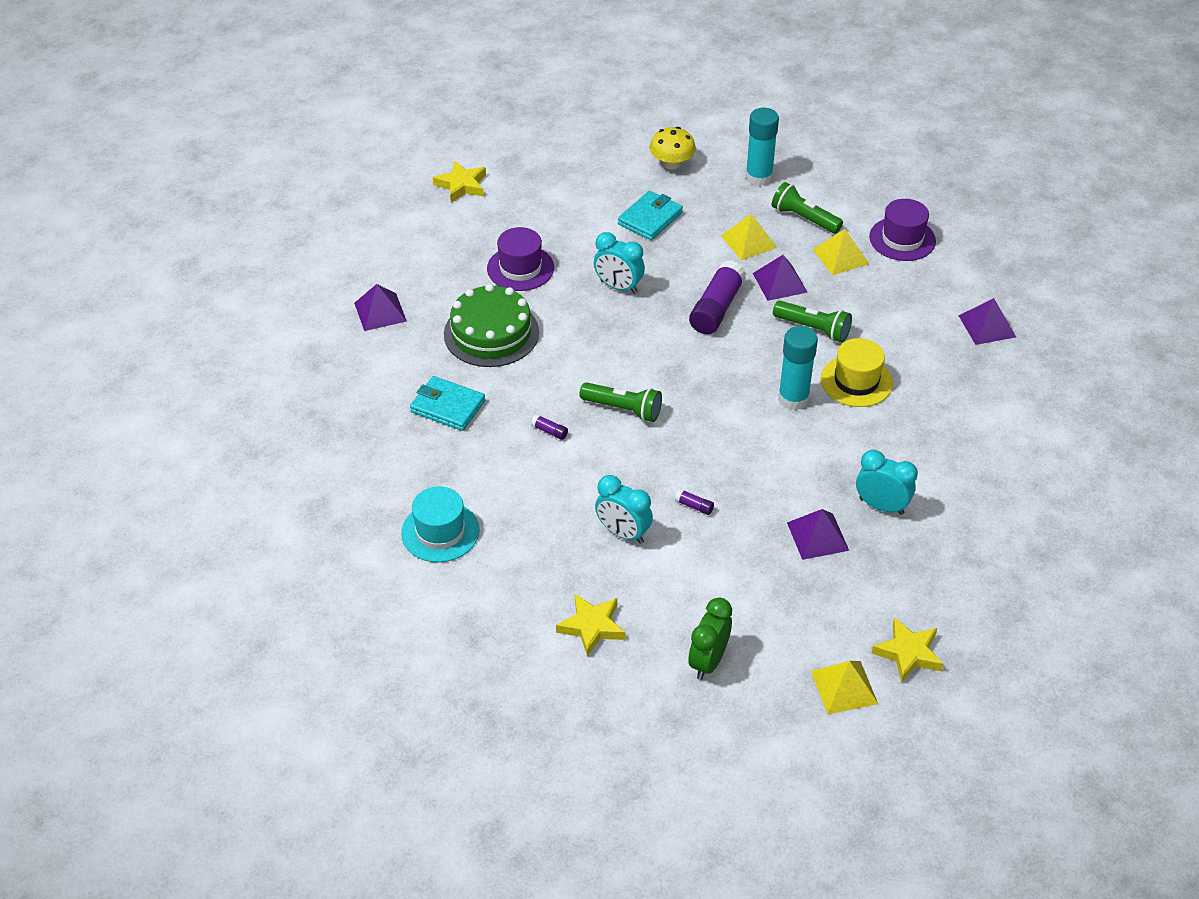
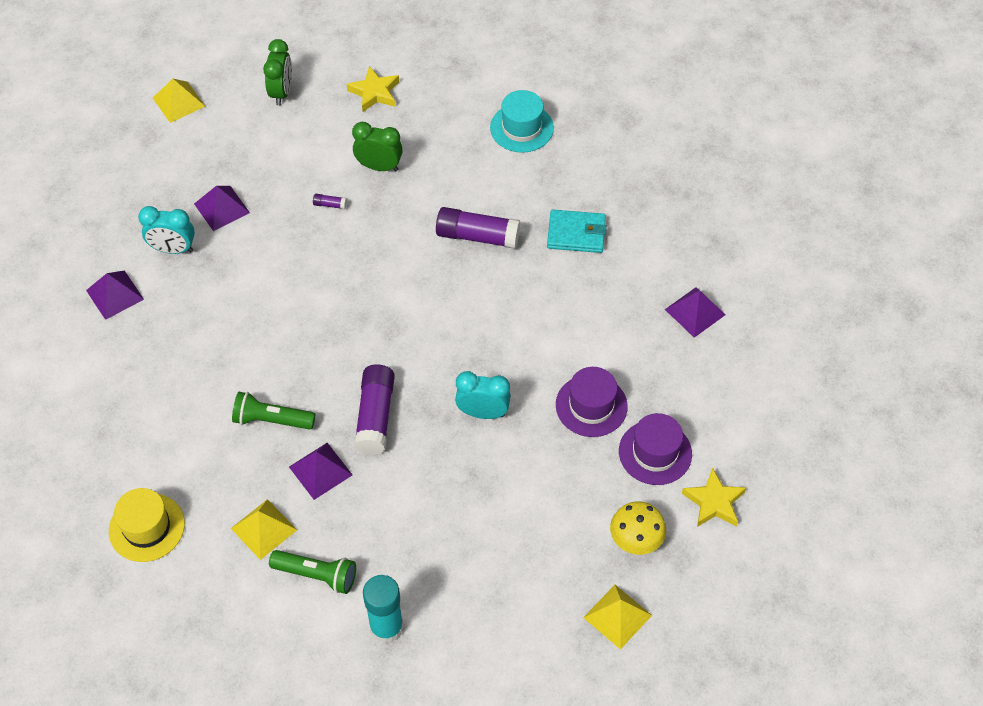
camera: 160 degrees right, 10 degrees up
(491, 333) = (579, 320): green cake -> none
(549, 431) = (477, 236): purple glue stick -> purple glue stick, size x2.45
(623, 409) = (423, 276): green flashlight -> none
(623, 533) = (379, 167): turquoise clock -> green clock
(650, 218) = (487, 519): turquoise wallet -> none
(672, 163) = (496, 617): yellow mushroom -> yellow mushroom (636, 539)
(749, 241) = (369, 519): yellow pyramid -> yellow pyramid (617, 616)
(793, 399) = (272, 332): turquoise glue stick -> none
(856, 381) = (217, 370): yellow hat -> yellow hat (147, 527)
(902, 239) = (199, 578): purple hat -> purple hat (655, 452)
(908, 653) = (135, 137): yellow star -> none
(987, 326) = (94, 478): purple pyramid -> purple pyramid (115, 294)

